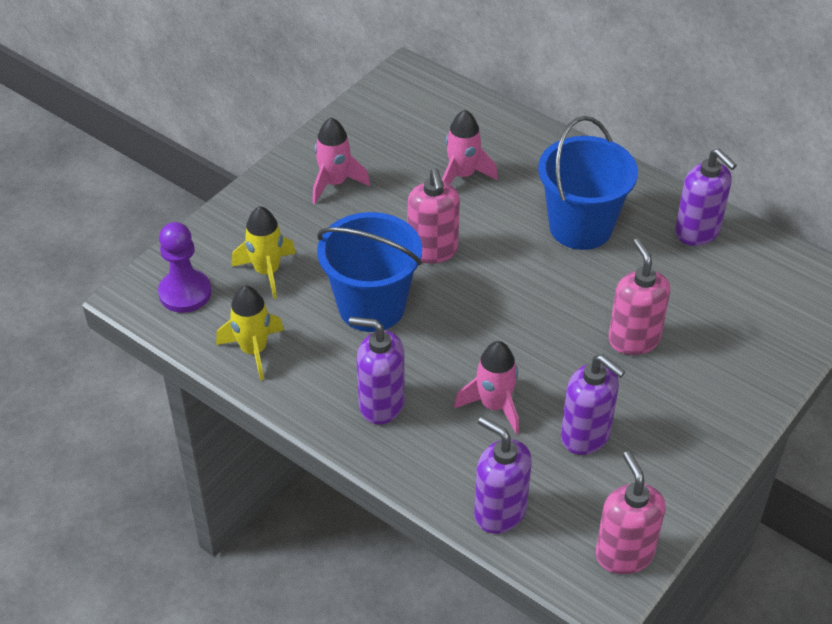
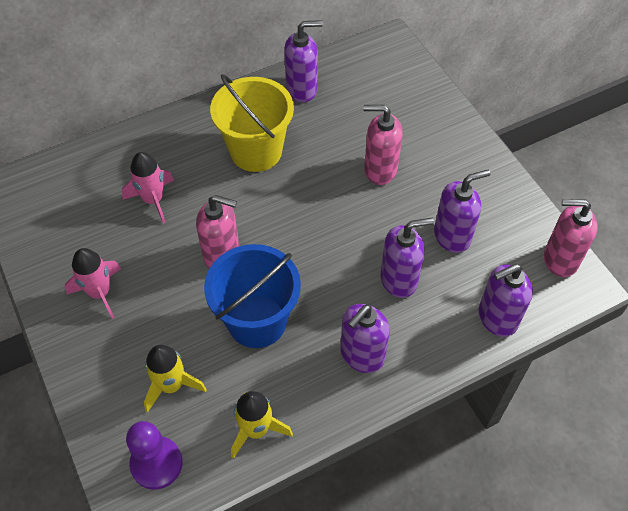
camera: 65 degrees left, 10 degrees up
(494, 405) = (399, 279): pink rocket -> purple soap dispenser
(580, 227) = (256, 151): blue bucket -> yellow bucket

